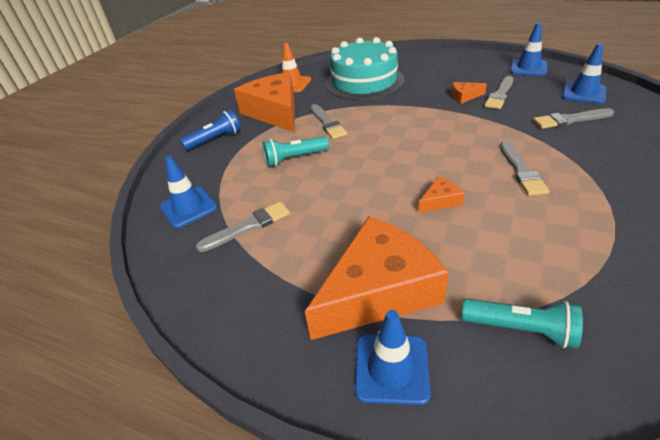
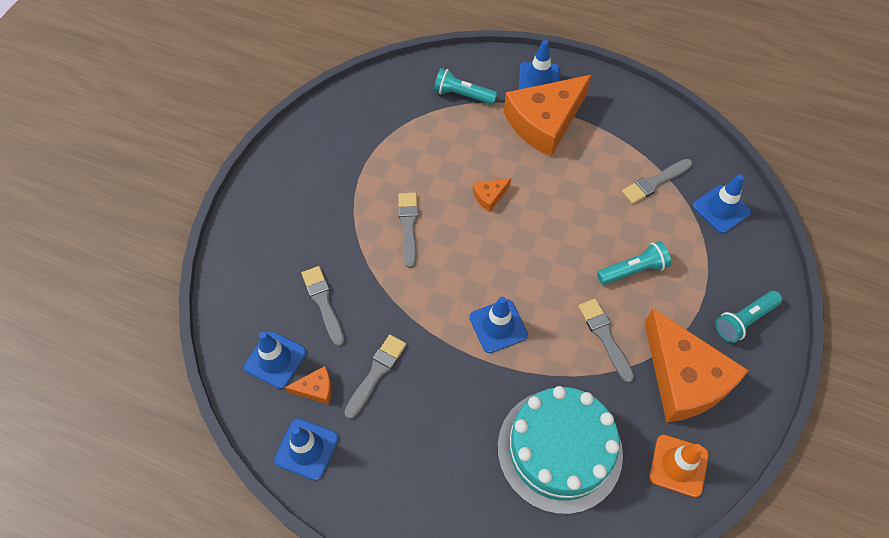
camera: 175 degrees right, 20 degrees up
(215, 139) = (744, 320): blue flashlight -> turquoise flashlight
(412, 121) = (498, 326): none -> blue traffic cone
(464, 96) = (422, 377): orange cheese -> orange cheese (315, 389)
(570, 120) = (323, 302): grey brush -> grey brush turned 105 degrees counterclockwise

